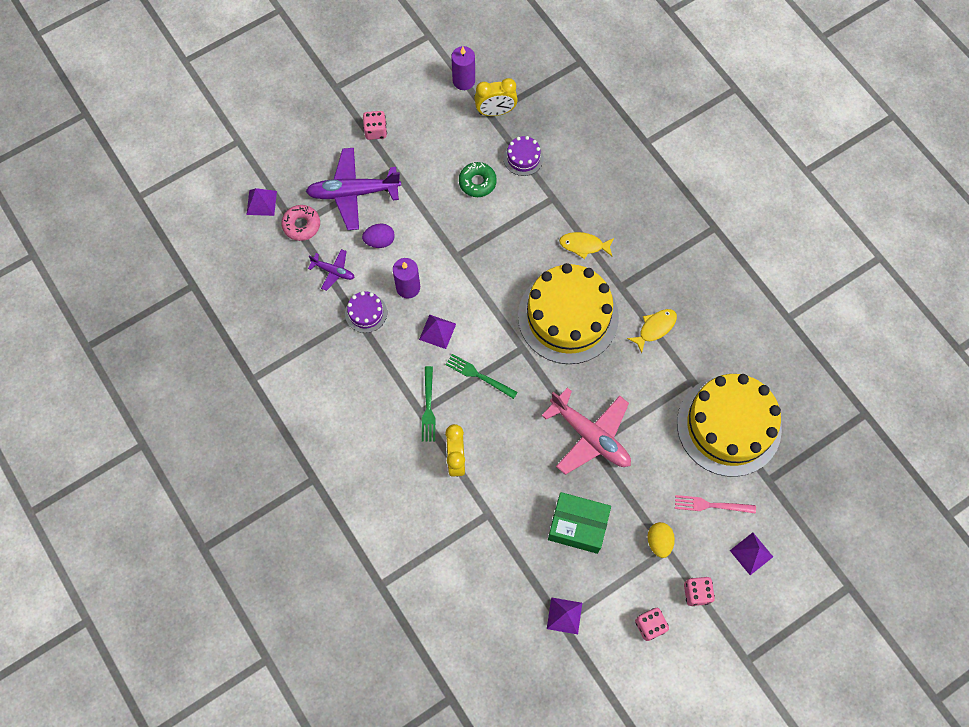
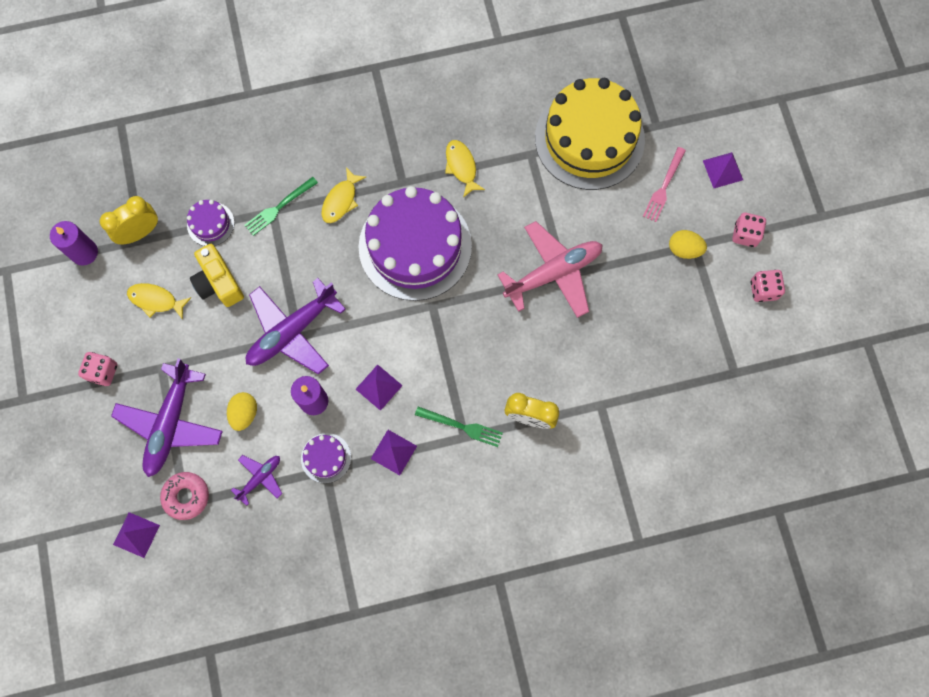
camera: 70 degrees left, 5 degrees up
(380, 241) = (244, 413): purple egg -> yellow egg
(445, 144) = (156, 300): none -> yellow fish
(458, 250) = (292, 331): none -> purple plane
(477, 182) = (218, 282): green donut -> yellow camera
(478, 375) = (446, 361): green fork -> green fork (279, 207)
(495, 112) = (140, 232): yellow clock -> yellow clock turned 135 degrees counterclockwise
(564, 615) = (729, 367): purple pyramid -> purple pyramid (393, 452)
(568, 316) = (415, 246): yellow cake -> purple cake
(577, 526) = (643, 320): green box -> none

